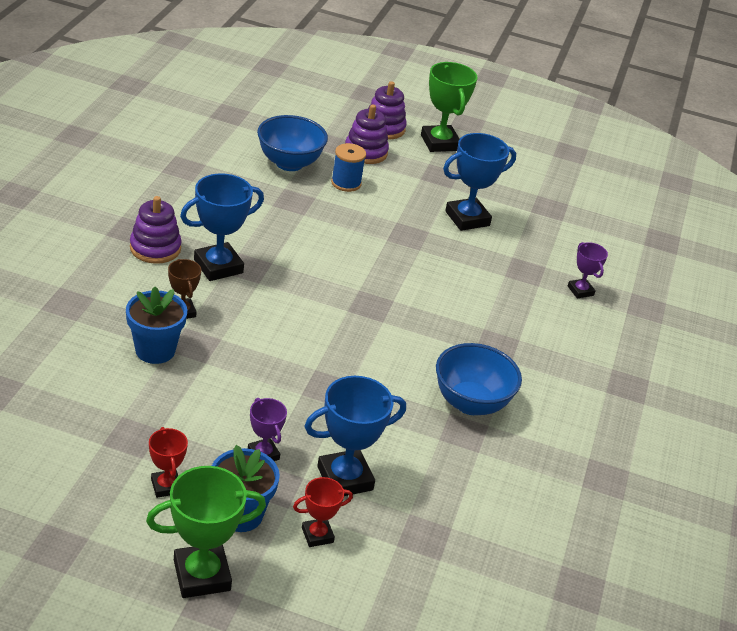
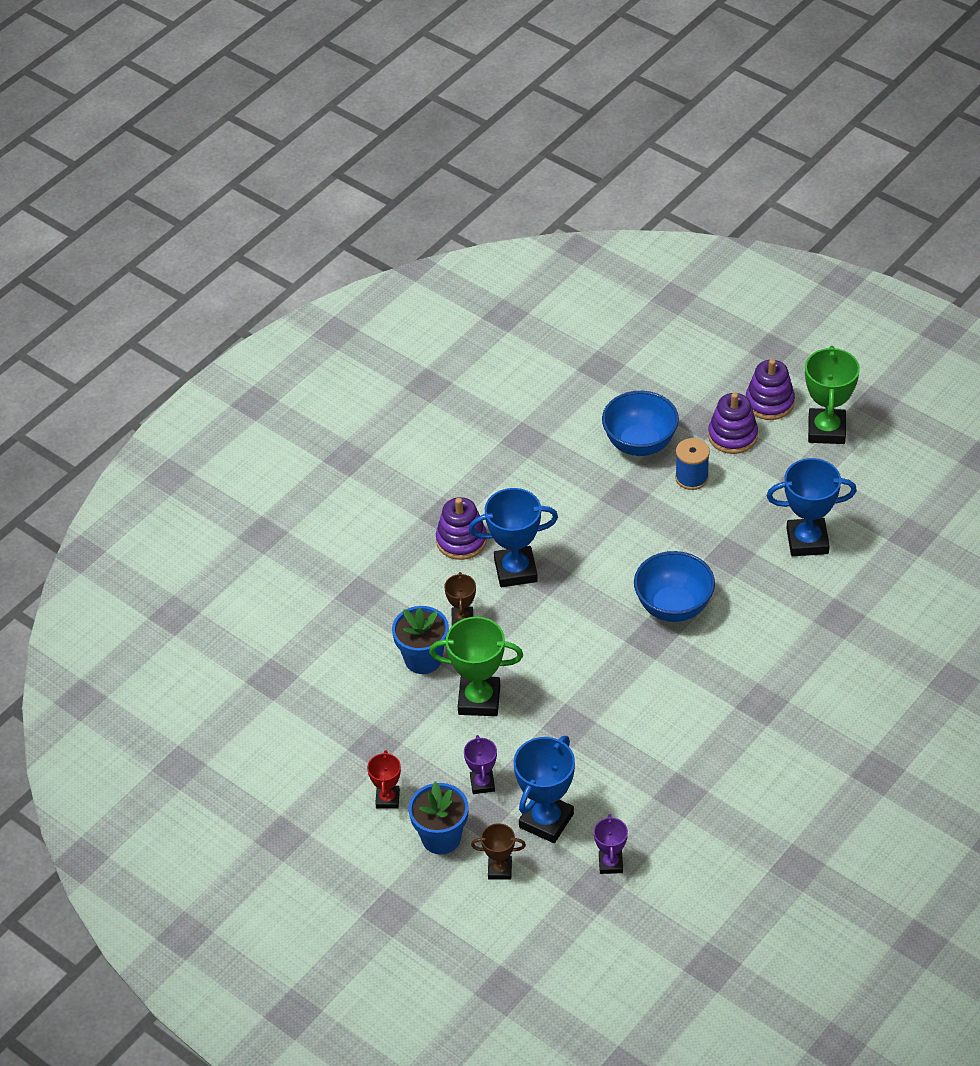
camera: 30 degrees right, 10 degrees up
(202, 575) = (390, 886): green trophy -> green trophy (479, 700)
(317, 535) = (500, 869): red trophy -> brown trophy
(345, 478) = (546, 821): blue trophy -> blue trophy turned 60 degrees counterclockwise
(470, 403) = (701, 764): blue bowl -> blue bowl (673, 607)
(580, 291) = (888, 651): purple trophy -> purple trophy (610, 864)

